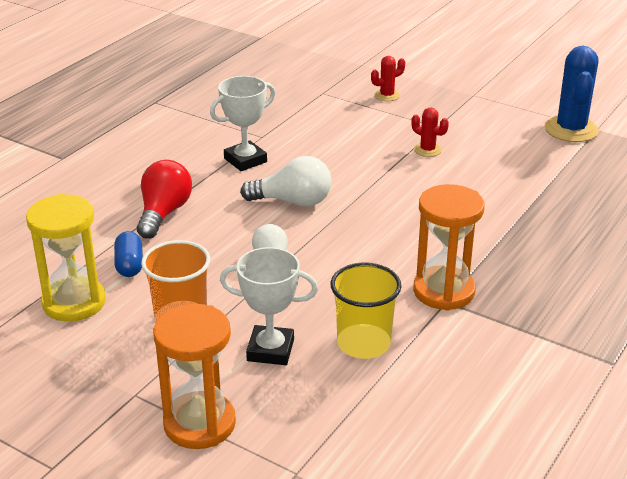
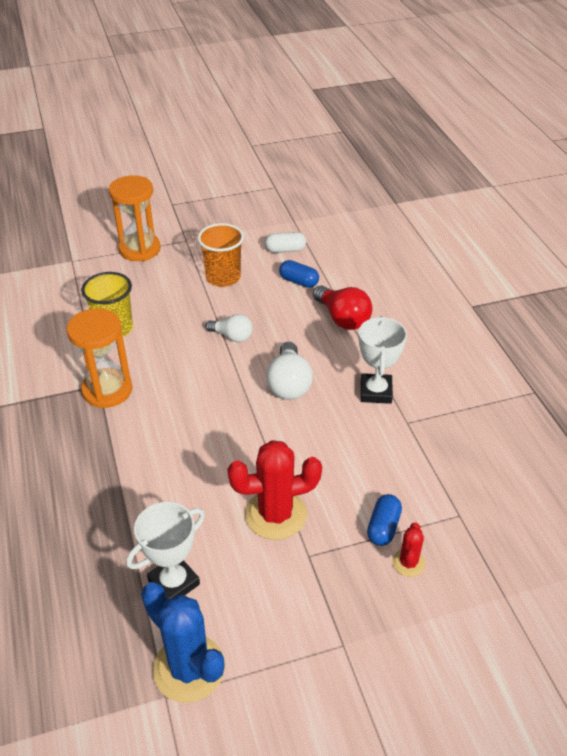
camera: 130 degrees right, 10 degrees up
(74, 302) = (285, 250): yellow hourglass -> white capsule
(270, 350) = (156, 294): white trophy -> white trophy (174, 582)
(293, 201) = (289, 384): white light bulb -> white light bulb turned 45 degrees counterclockwise
(373, 111) = (383, 527): none -> blue capsule
(427, 150) = (275, 514): red cactus -> red cactus, size x1.97

